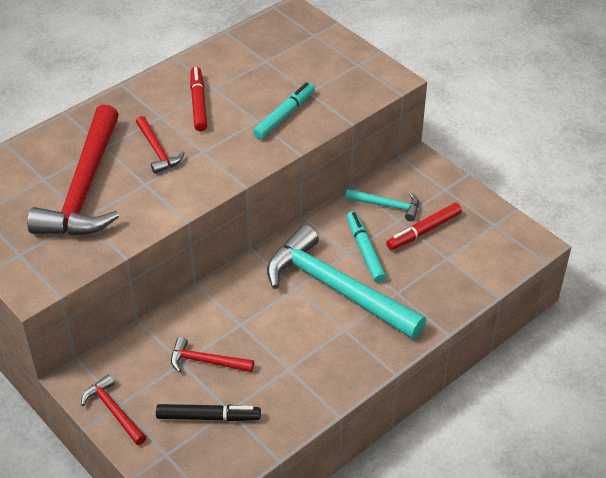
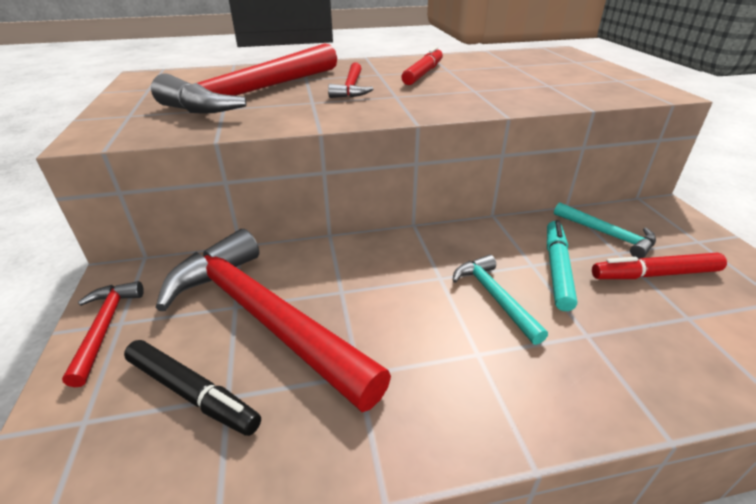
camera: 30 degrees right, 10 degrees down
(206, 361) = (263, 316): red hammer -> red hammer, size x2.17
(284, 115) = (508, 92): turquoise marker -> none
(336, 288) = (494, 297): turquoise hammer -> turquoise hammer, size x0.46

